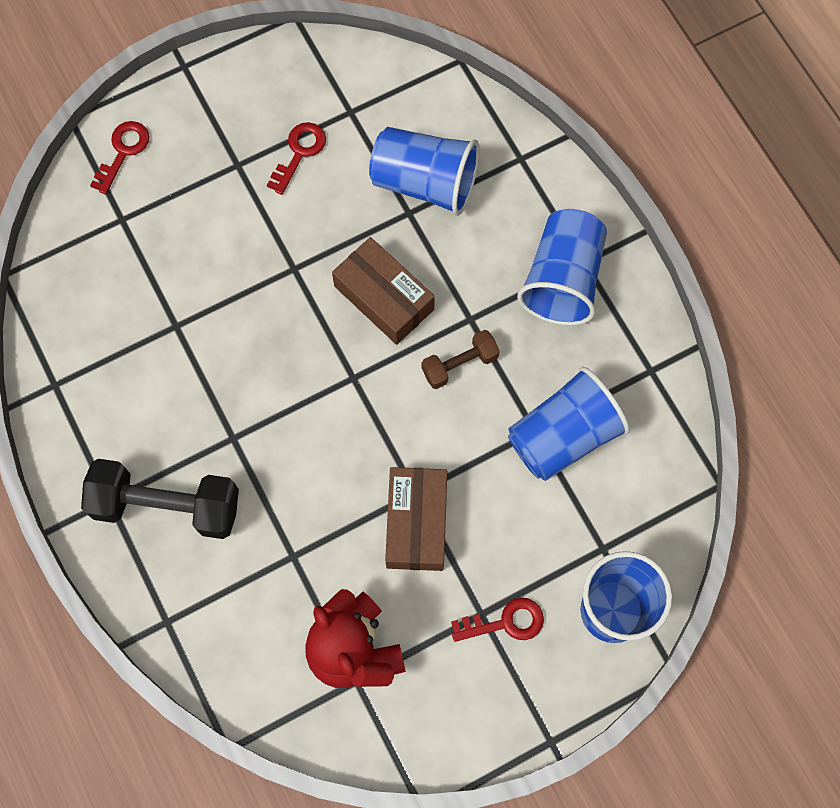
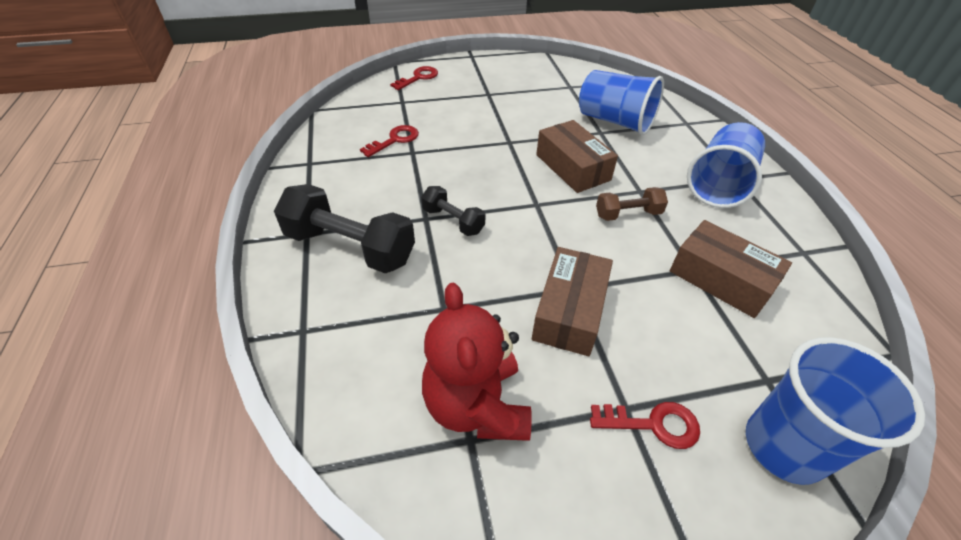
camera: 15 degrees right, 25 degrees down
(265, 433) = (453, 221): none -> black dumbbell
(299, 153) = (531, 96): red key -> red key (395, 140)
(563, 436) = (721, 279): blue cup -> brown box

